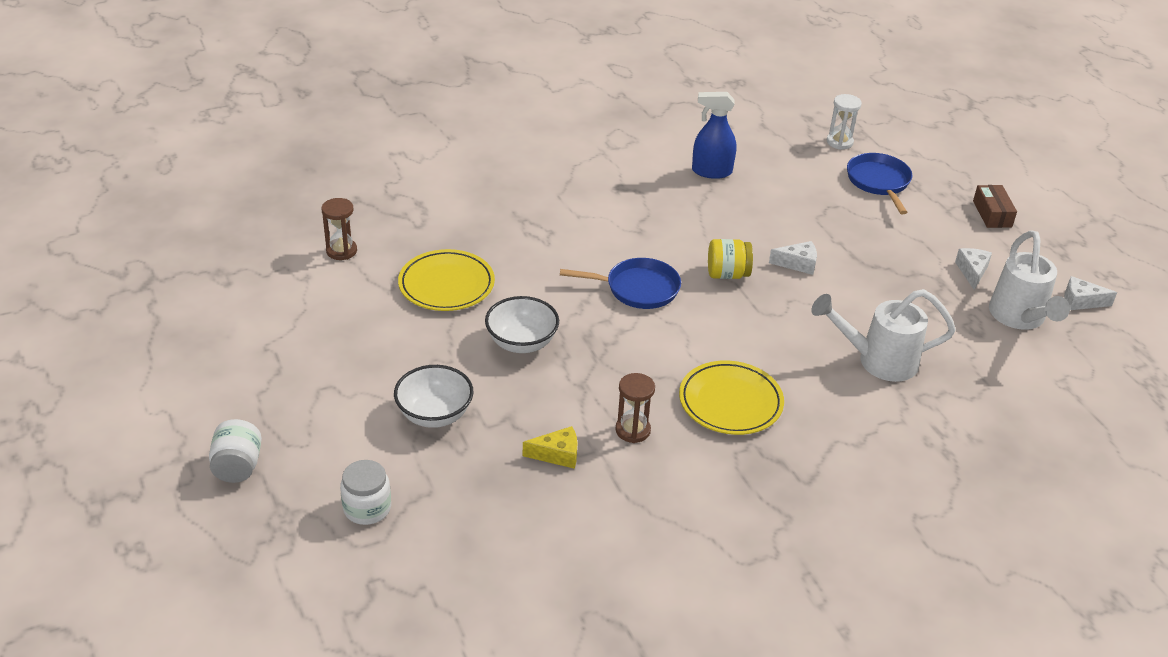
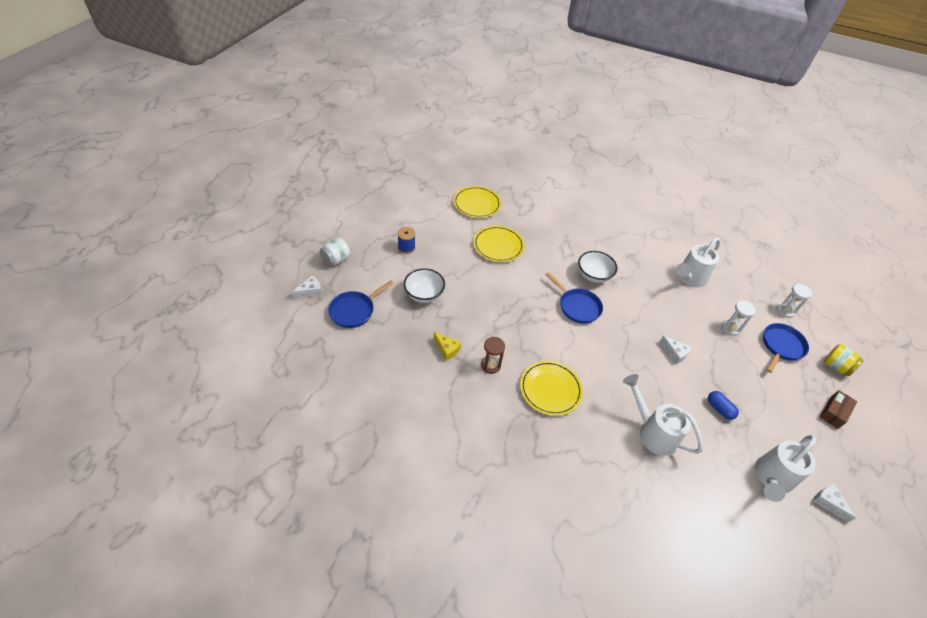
camera: 45 degrees right, 10 degrees up
(322, 375) = (406, 248): none -> blue spool
(341, 251) = (477, 204): brown hourglass -> yellow plate
(367, 508) = (354, 310): white jar -> blue pan
(521, 343) = (495, 292): white bowl -> white bowl (593, 275)
(711, 171) = (689, 278): blue spray bottle -> white watering can
(727, 274) = (630, 331): yellow jar -> yellow jar (835, 366)
(814, 197) = (730, 328): none -> white hourglass
(904, 288) = (719, 409): none -> blue capsule
(972, 272) = (775, 432): white cheese -> white cheese (310, 291)

